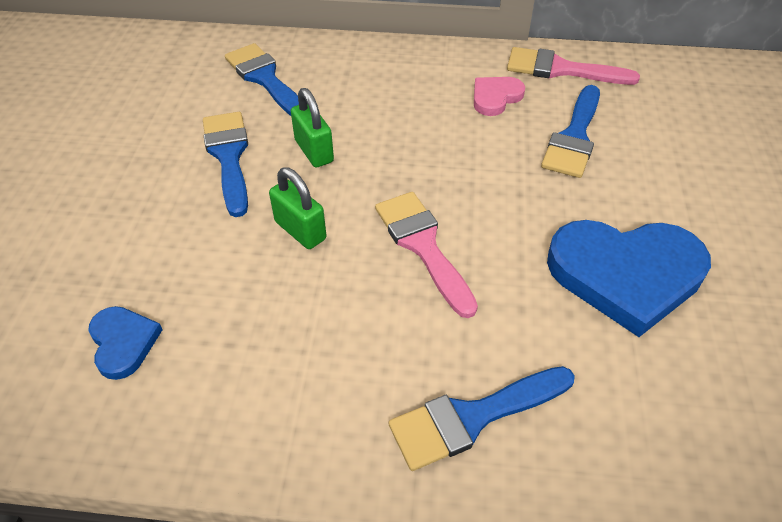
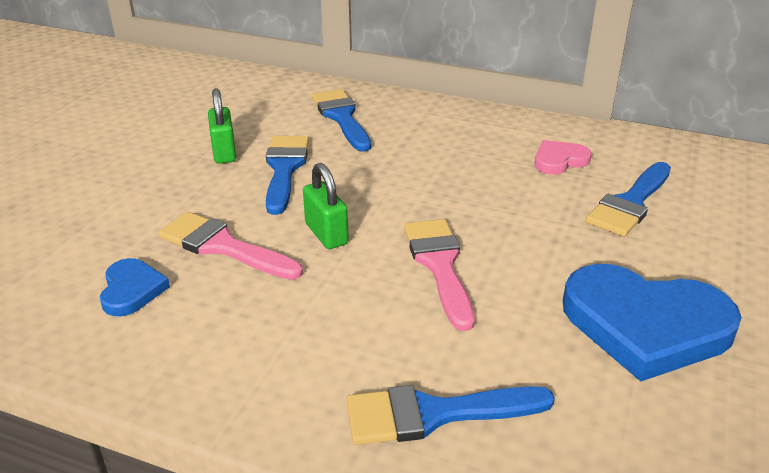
camera: 15 degrees right, 15 degrees down
(314, 151) = (364, 176): green padlock -> green padlock (224, 152)
(561, 69) = (636, 147): pink brush -> pink brush (223, 246)

